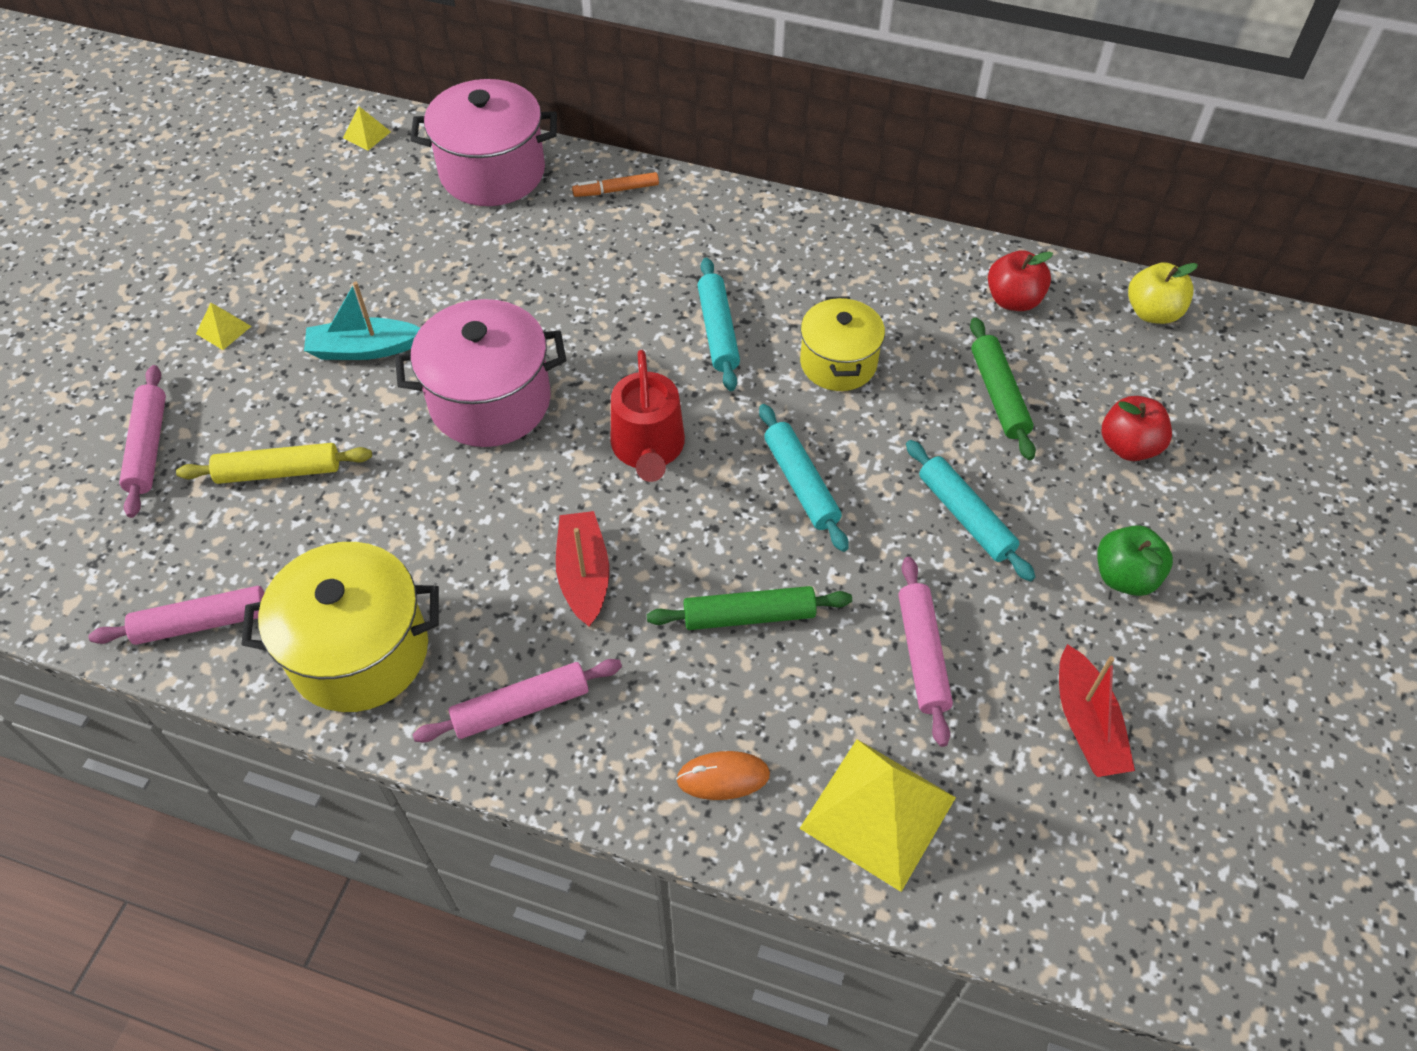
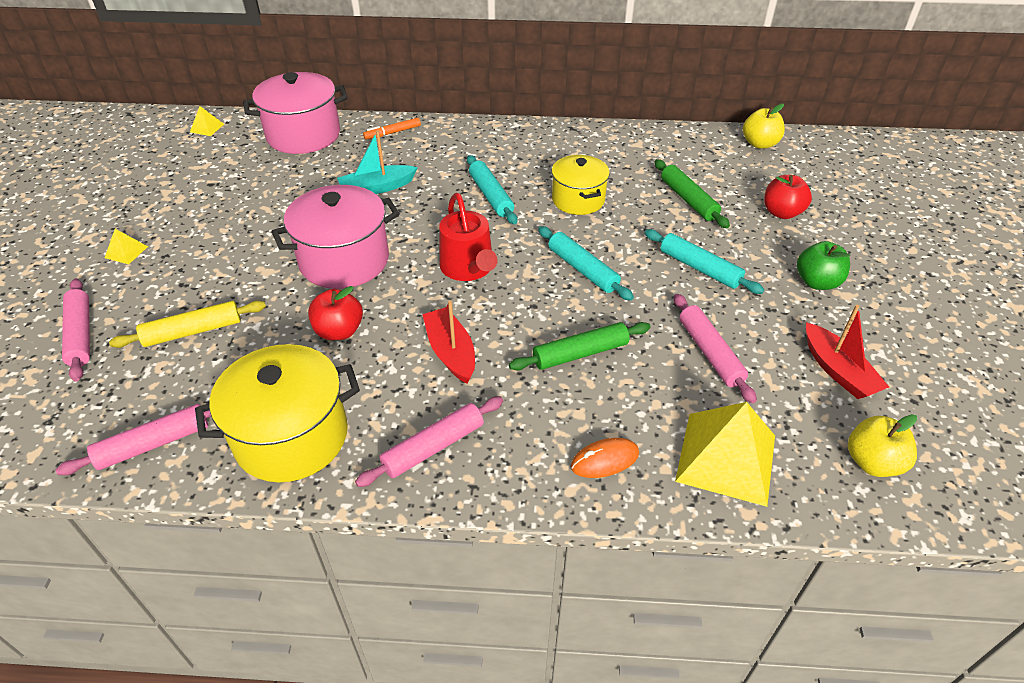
camera: 15 degrees left, 10 degrees down
(364, 349) = (239, 246): turquoise boat -> turquoise boat (377, 188)
(1013, 300) = (673, 150): red apple -> red apple (339, 331)
(1067, 867) = (872, 462): none -> yellow apple

